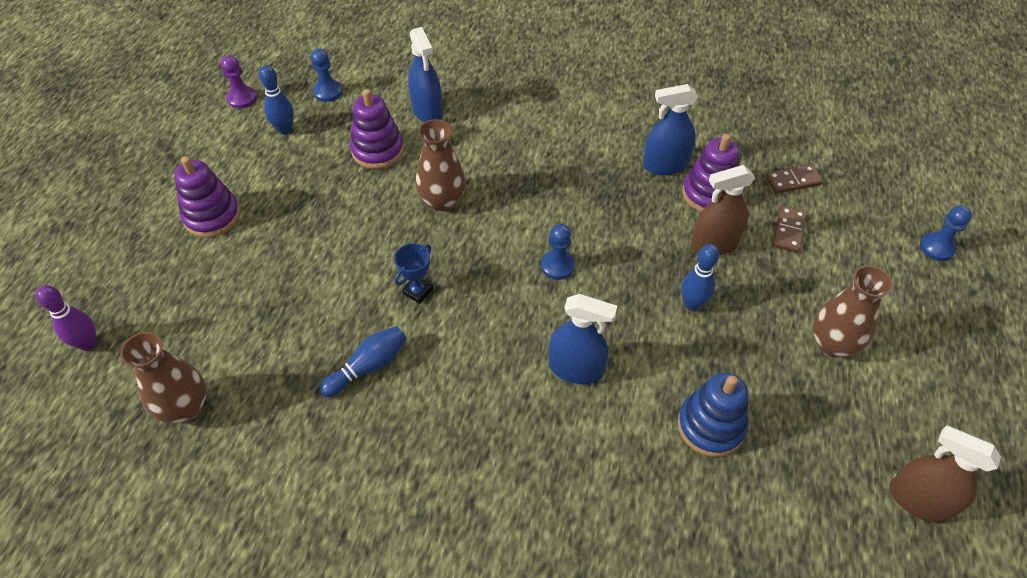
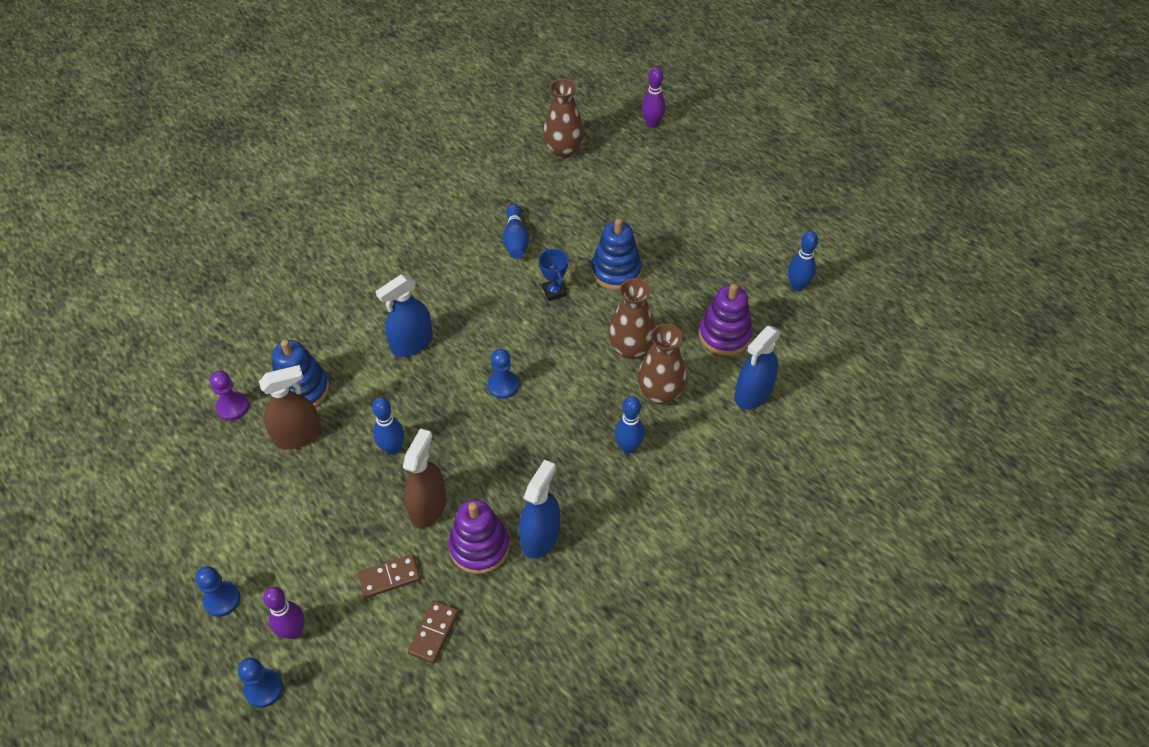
camera: 125 degrees right, 0 degrees up
(212, 216) = (724, 211): purple stacking toy -> none
(242, 98) = (861, 273): purple pawn -> purple pawn (233, 407)
(328, 92) = (831, 334): blue pawn -> blue pawn (222, 599)
(354, 258) = (616, 271): none -> blue stacking toy
(427, 110) = (753, 393): blue spray bottle -> blue spray bottle turned 60 degrees counterclockwise
(542, 155) = (628, 447): none -> blue bowling pin
(788, 231) = (389, 577): brown domino -> brown domino turned 75 degrees counterclockwise
(832, 344) = (276, 515): brown vase -> brown vase (660, 393)
(887, 260) = (293, 631): none -> purple bowling pin
(919, 500) = (144, 466): brown spray bottle -> brown spray bottle (298, 436)

